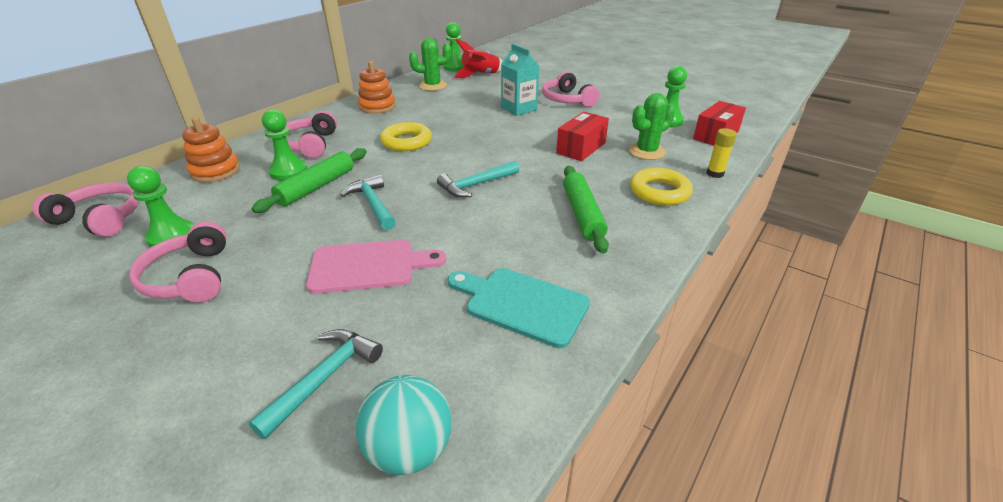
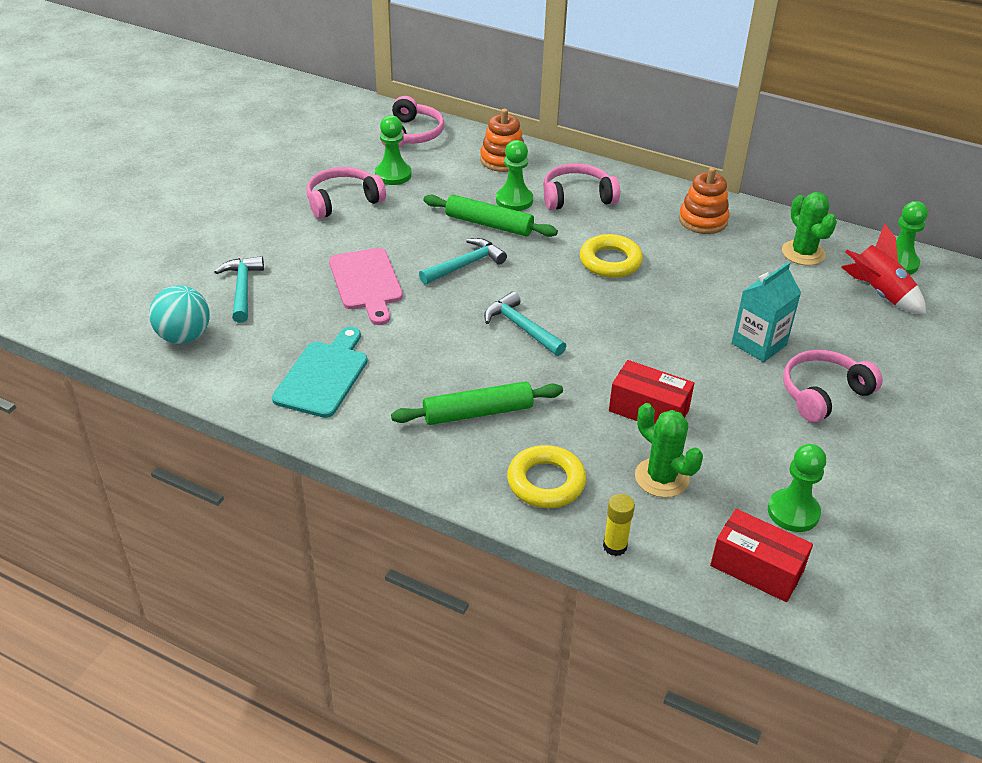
camera: 80 degrees right, 5 degrees up
(324, 378) = (242, 289): turquoise hammer -> turquoise hammer turned 120 degrees counterclockwise

